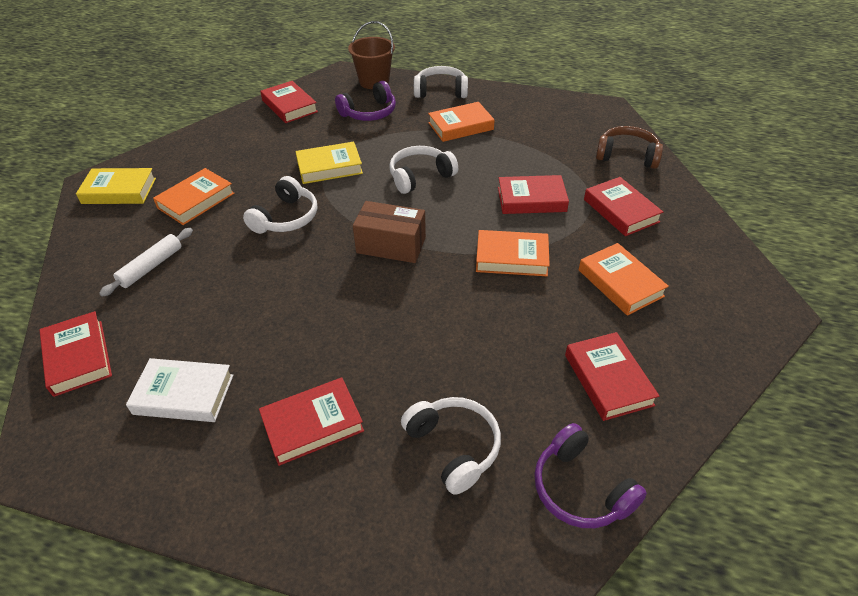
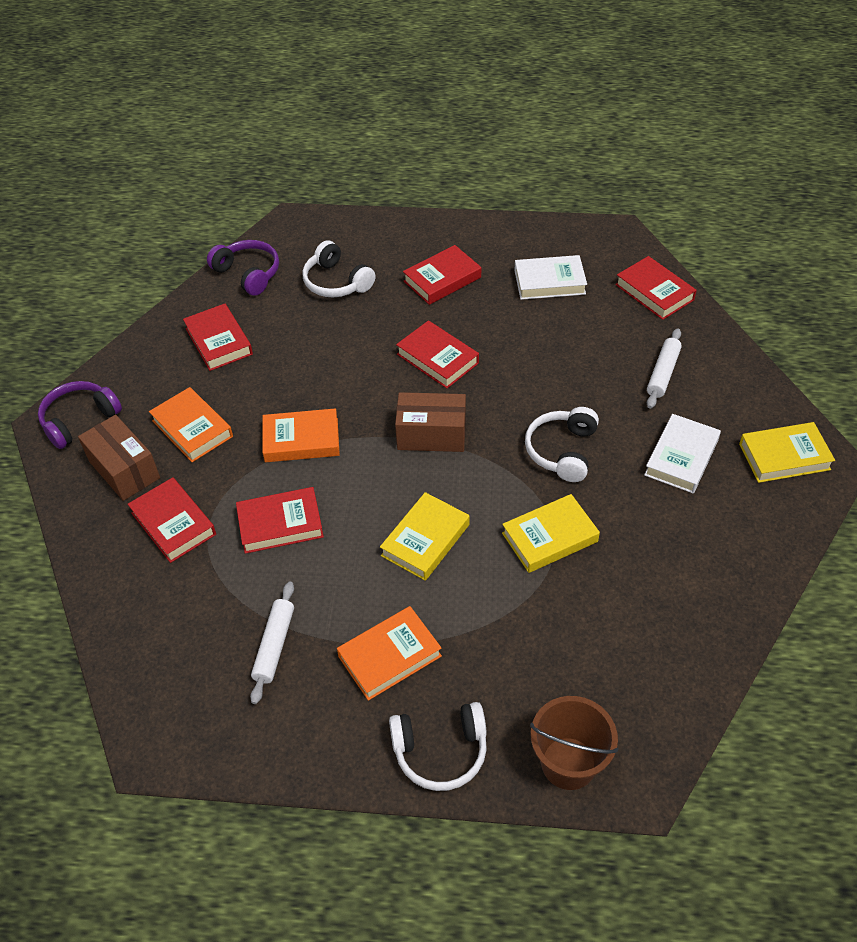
camera: 170 degrees right, 5 degrees up
(196, 200) = (681, 457): orange book -> white book
(289, 106) = (678, 662): red book -> red book (437, 358)
(369, 112) = (542, 667): purple headphones -> purple headphones (79, 420)
(420, 176) = (425, 540): white headphones -> yellow book
(535, 138) = (274, 645): none -> white rolling pin
(627, 156) = (144, 627): brown headphones -> none
(678, 256) = (124, 469): none -> brown box

